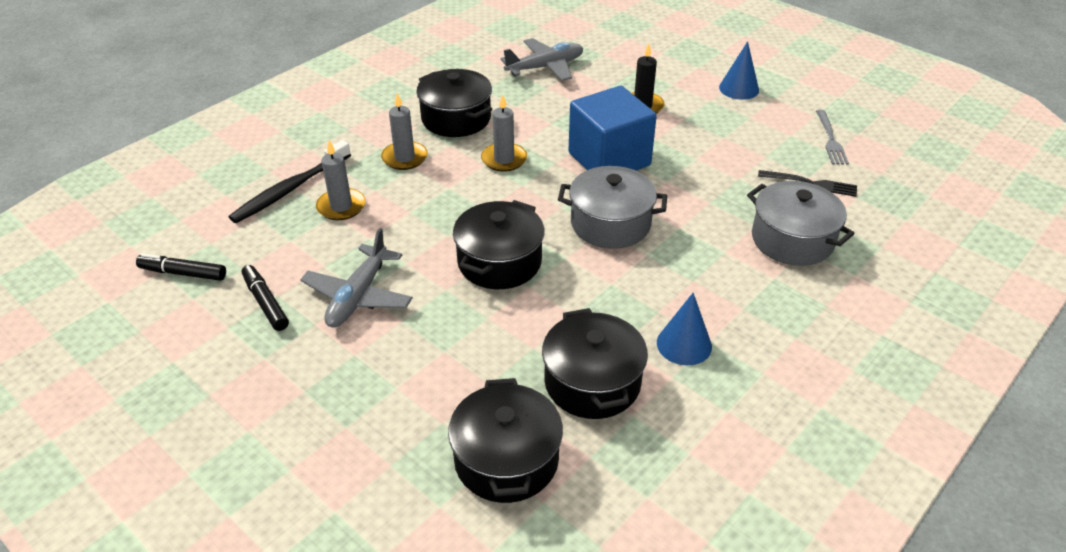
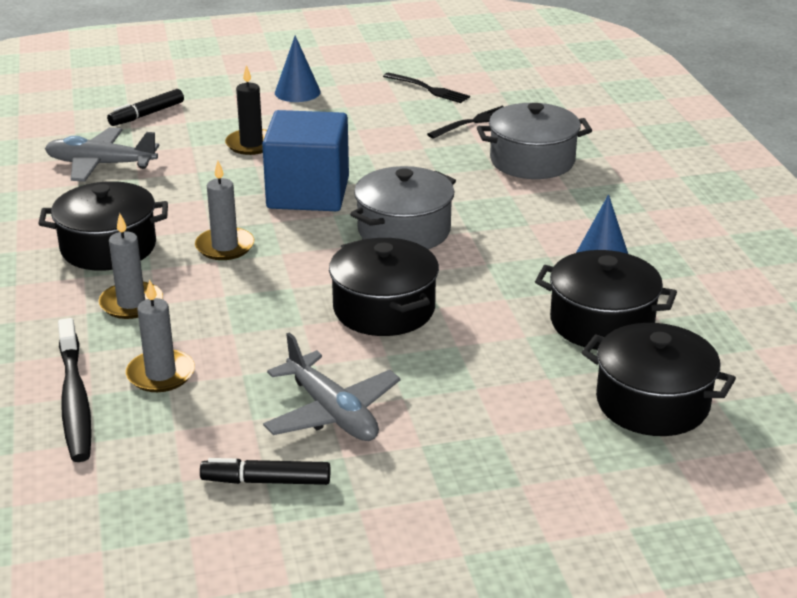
camera: 55 degrees left, 10 degrees down
(183, 273) = (130, 531): black marker -> black marker (146, 114)
(545, 67) = (101, 164): grey plane -> grey plane turned 90 degrees counterclockwise
(830, 139) = (428, 89): grey fork -> black fork

